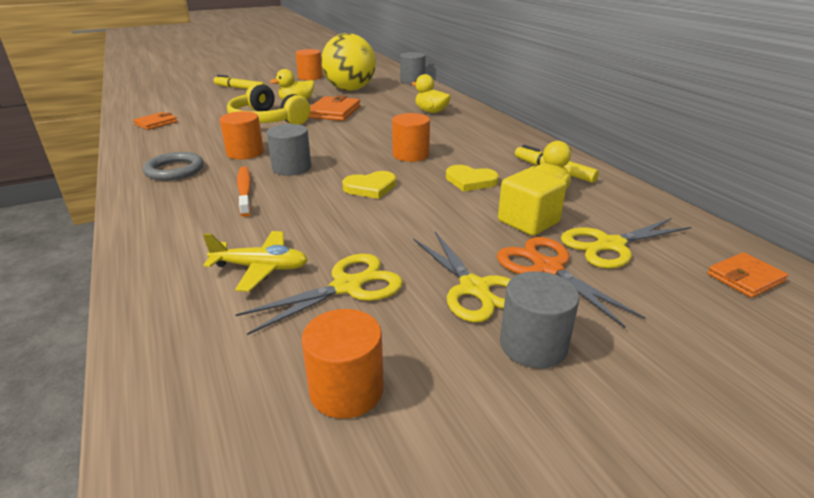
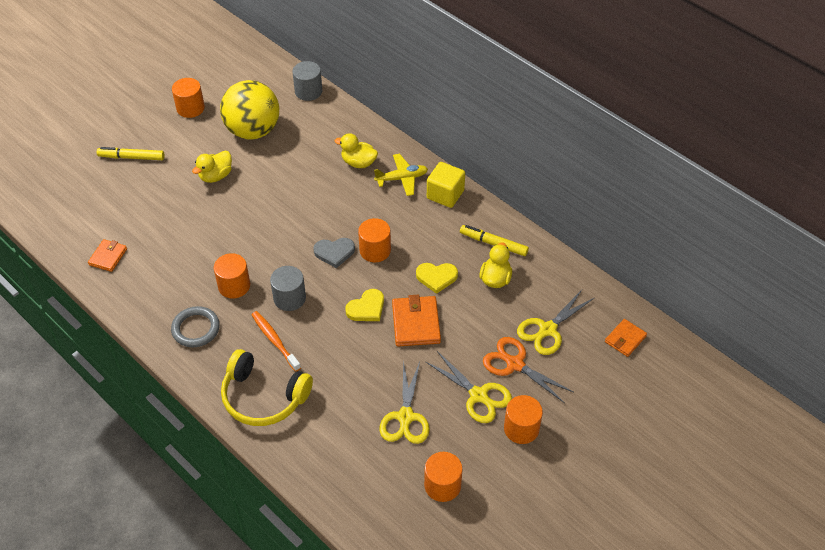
camera: 20 degrees left, 20 degrees up
(261, 268) = (344, 417): yellow plane -> yellow plane (402, 178)
(267, 120) = (212, 222): yellow headphones -> yellow headphones (263, 397)
(334, 112) = (266, 188): orange wallet -> orange wallet (416, 323)
(347, 287) = (405, 417): yellow scissors -> yellow scissors turned 150 degrees clockwise
(366, 150) = (334, 252): none -> grey heart
(528, 222) = (492, 319): yellow cube -> yellow cube (445, 194)
(533, 345) = (521, 428): grey cylinder -> orange cylinder

